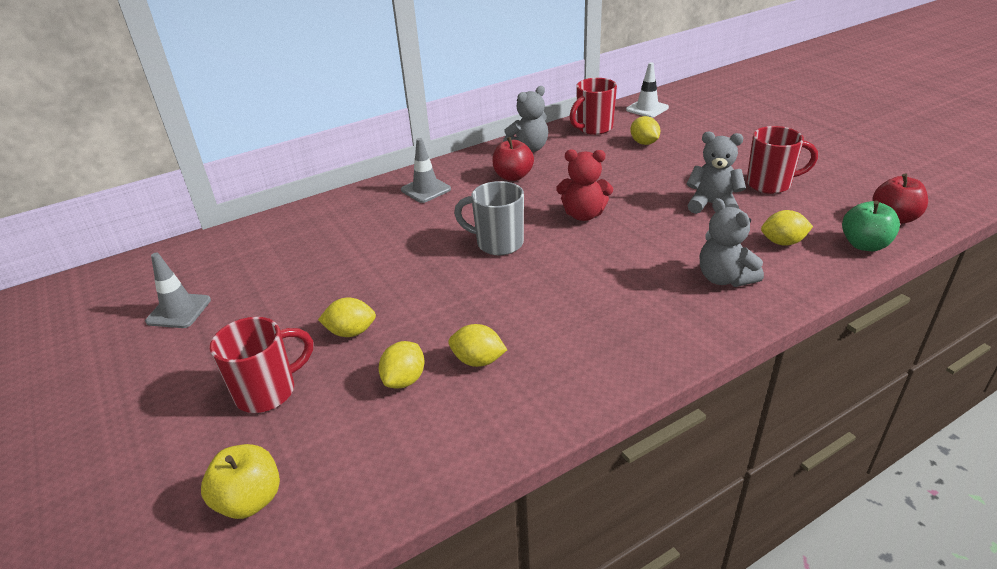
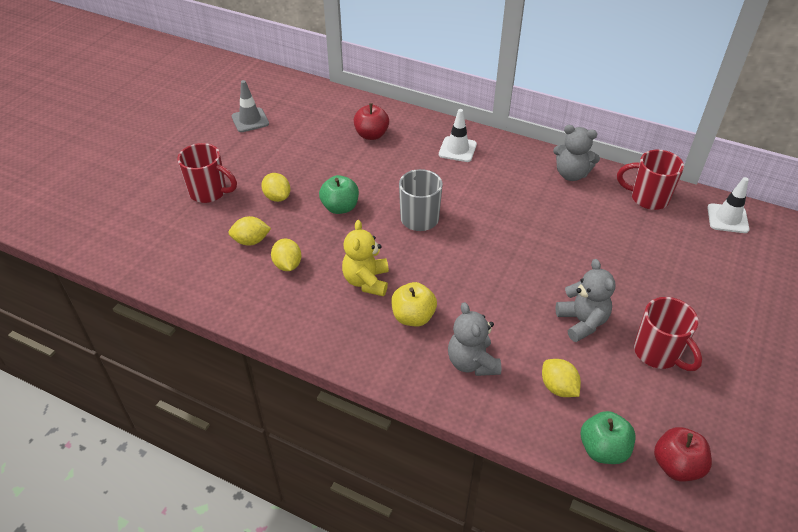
camera: 55 degrees right, 10 degrees up
(250, 500) = (135, 229): yellow apple -> yellow apple (413, 317)
(424, 289) = (340, 207): none -> green apple
(426, 189) = (457, 149): grey traffic cone -> white traffic cone
(513, 176) = (518, 185): red apple -> red apple (371, 135)
(559, 308) = (366, 281): none -> yellow teddy bear
(583, 215) = (496, 248): red teddy bear -> none
(644, 143) = (653, 241): yellow lemon -> none
(724, 278) = (472, 362): grey teddy bear -> grey teddy bear turned 45 degrees counterclockwise

